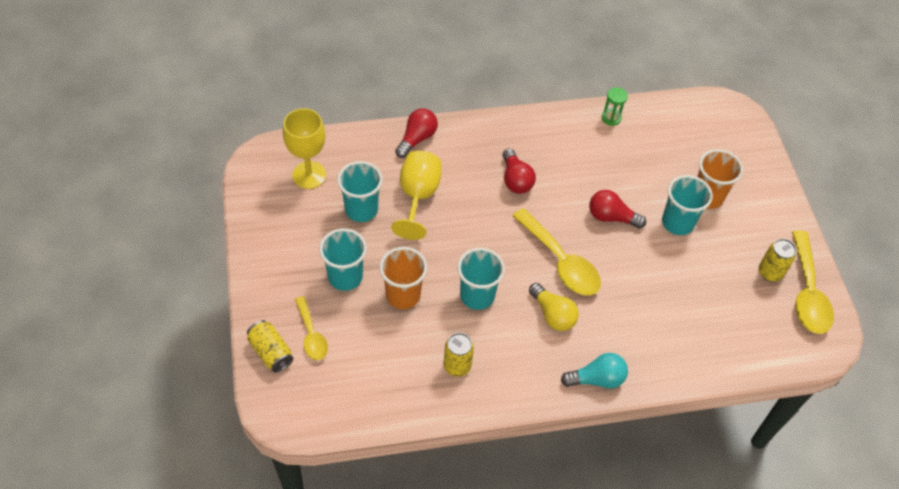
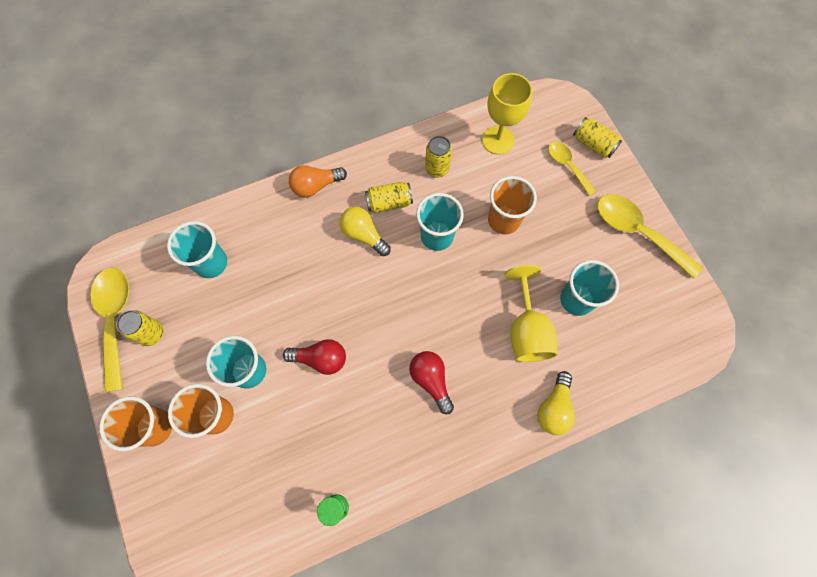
camera: 170 degrees right, 15 degrees up
(309, 175) = (646, 327): yellow goblet -> yellow goblet (498, 140)
(345, 277) = (561, 225): turquoise cup -> turquoise cup (211, 263)
(417, 139) = (554, 408): red light bulb -> yellow light bulb
(519, 341) = (389, 203): none -> yellow can
(560, 261) = (366, 292): yellow spoon -> yellow spoon (637, 232)
(597, 379) = (316, 186): turquoise light bulb -> orange light bulb
(760, 200) = (155, 427): none -> orange cup

